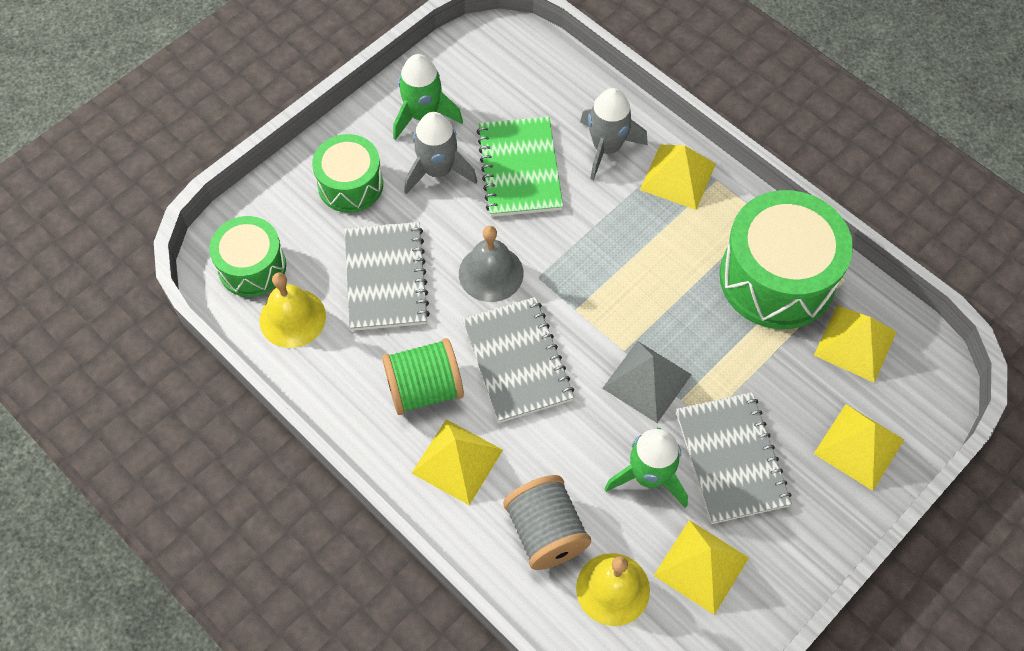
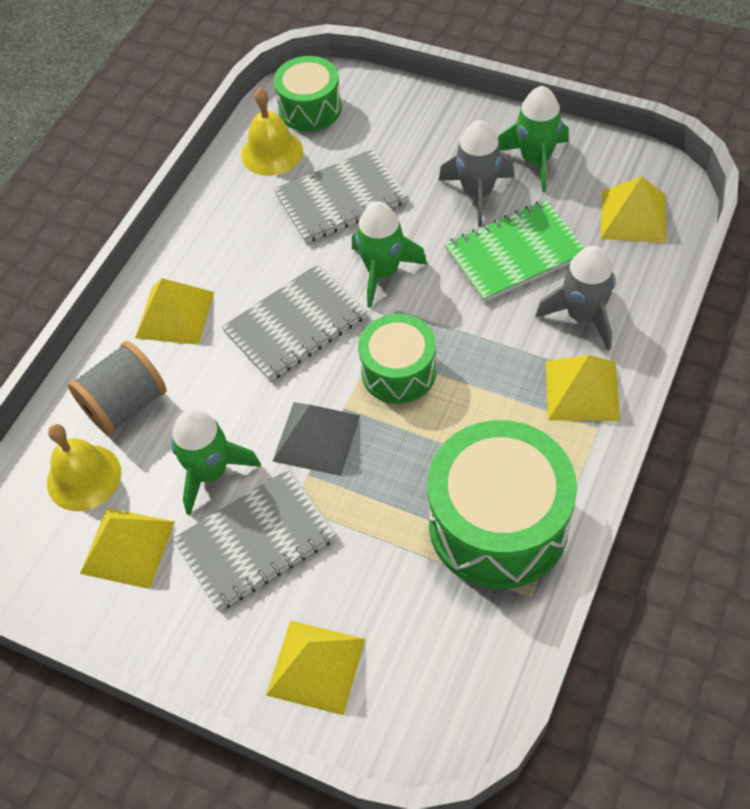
camera: 75 degrees right, 5 degrees down
(350, 185) = (427, 139): green drum -> green drum (398, 371)
(424, 389) = (238, 266): green spool -> none
(491, 273) = (382, 272): grey bell -> green rocket
(855, 343) = (448, 629): yellow pyramid -> yellow pyramid (633, 216)

